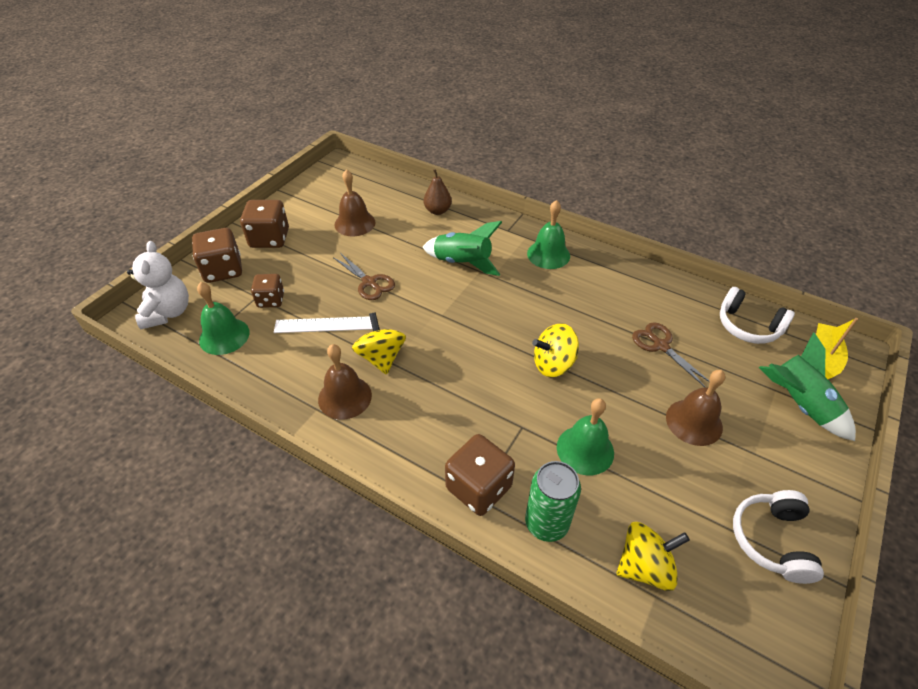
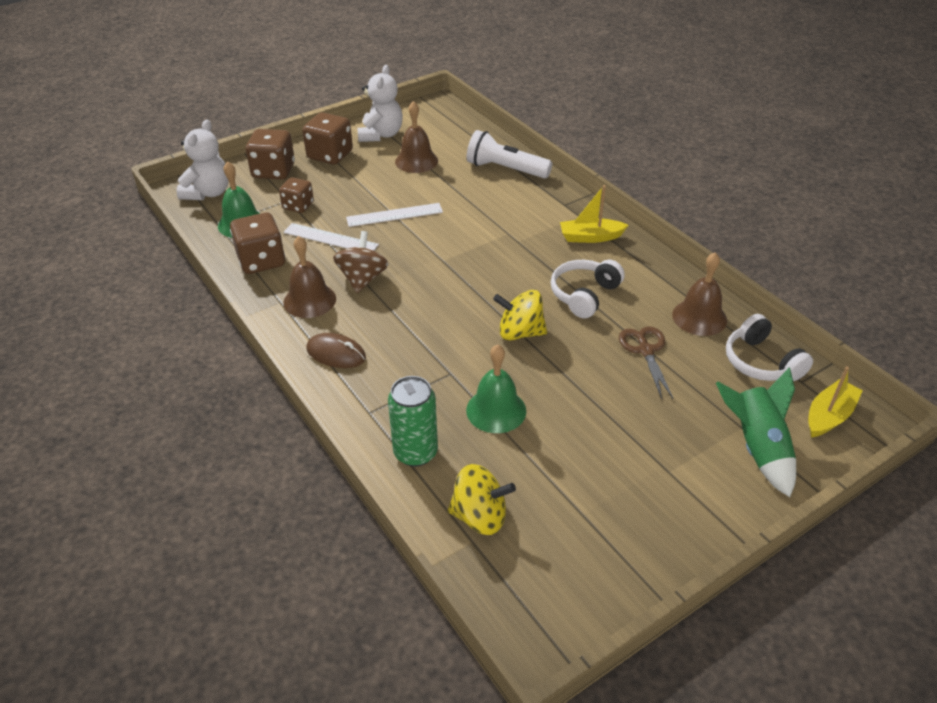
camera: 25 degrees right, 5 degrees down
(305, 206) = (381, 135): none -> white teddy bear
(369, 282) = (394, 215): brown scissors -> white ruler
(381, 357) = (362, 279): yellow spinning top -> brown spinning top
(406, 446) = (336, 353): none -> brown mouse
(437, 211) = (505, 169): brown pear -> white flashlight
(462, 263) = (496, 222): green rocket -> none
(478, 487) = (375, 405): brown dice -> brown dice (261, 261)
(548, 254) = (590, 237): green bell -> yellow boat
(694, 422) = (625, 424): brown bell -> brown bell (699, 317)
(771, 540) = (623, 544): white headphones -> white headphones (584, 295)

